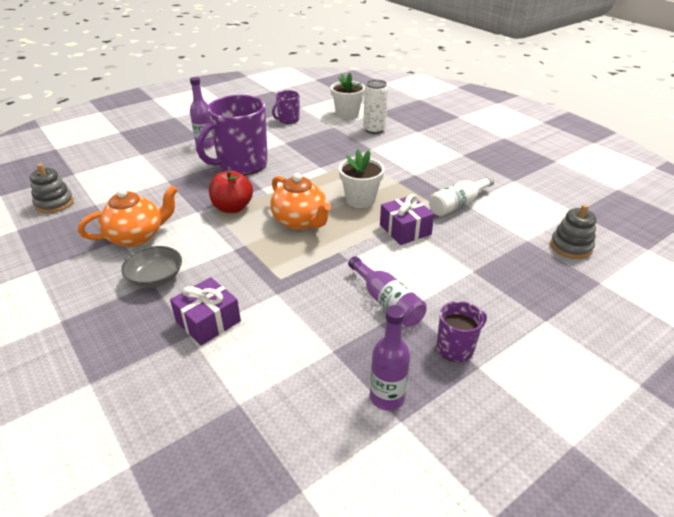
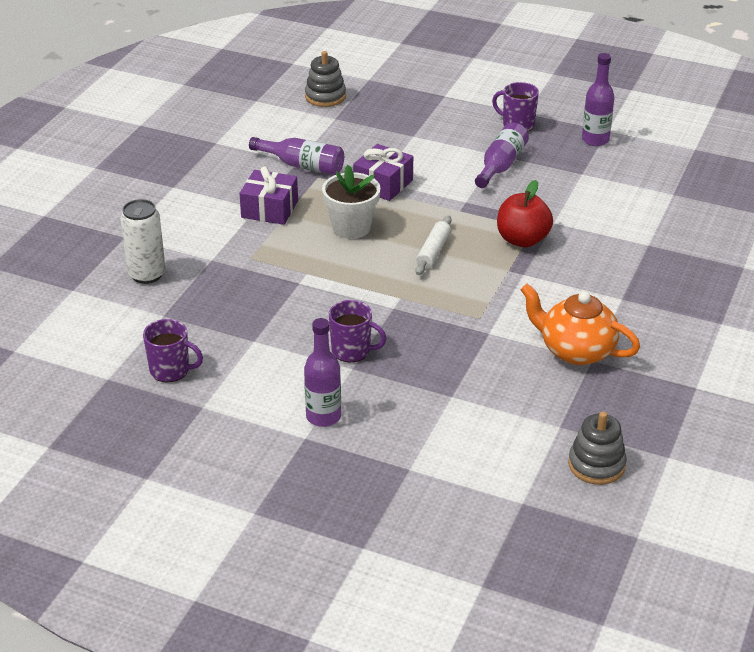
camera: 120 degrees left, 0 degrees up
(156, 278) = (614, 300): grey bowl -> none
(208, 321) = (624, 242): purple gift -> purple gift (269, 209)
(232, 208) = (455, 309): red apple -> red apple (522, 240)
(241, 165) = (352, 351): purple mug -> purple mug, size x0.49
(300, 221) = (433, 251): orange teapot -> white rolling pin
(347, 114) = (104, 318): white flower pot -> none
(458, 204) = (302, 165): white bottle -> purple bottle

